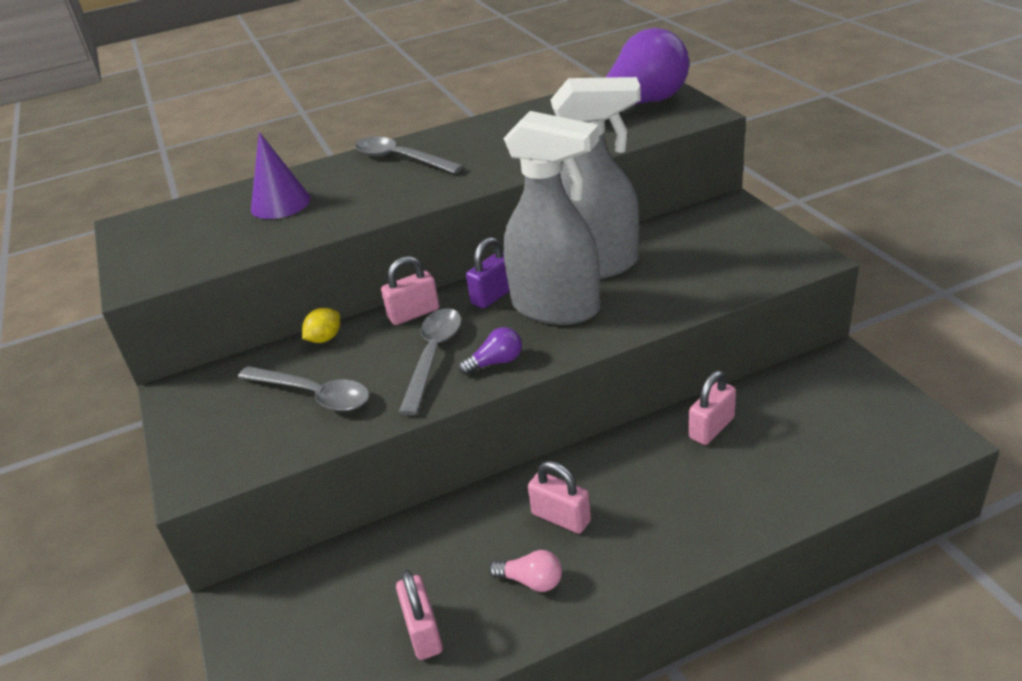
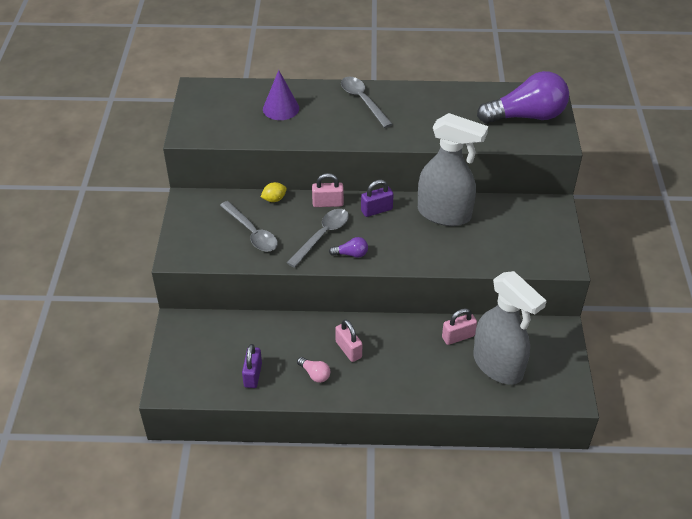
camera: 20 degrees right, 10 degrees up
(423, 632) = (253, 375): pink padlock -> purple padlock
(556, 308) = (404, 234): grey spray bottle -> grey spray bottle (498, 366)

